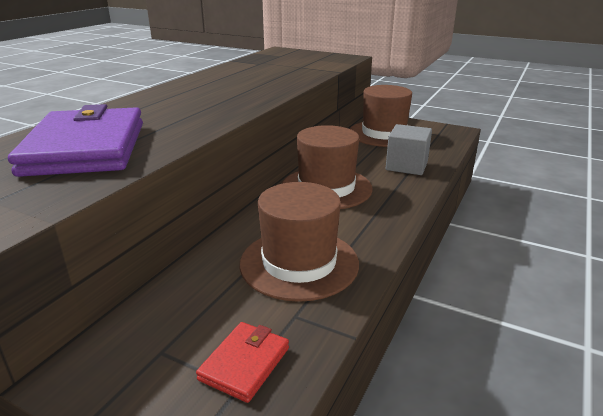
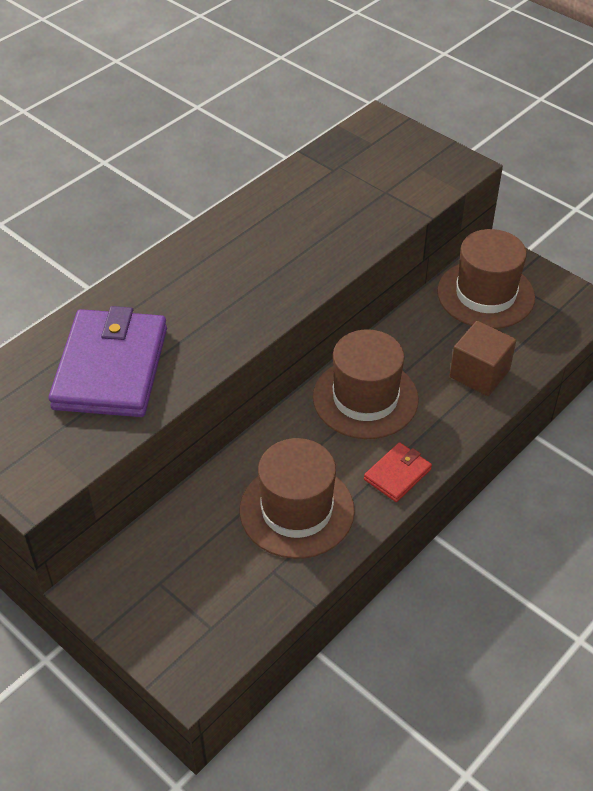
camera: 15 degrees right, 20 degrees up
(244, 363) = (220, 609): red wallet -> red wallet (397, 474)
(406, 166) = (479, 373): grey cube -> brown cube

